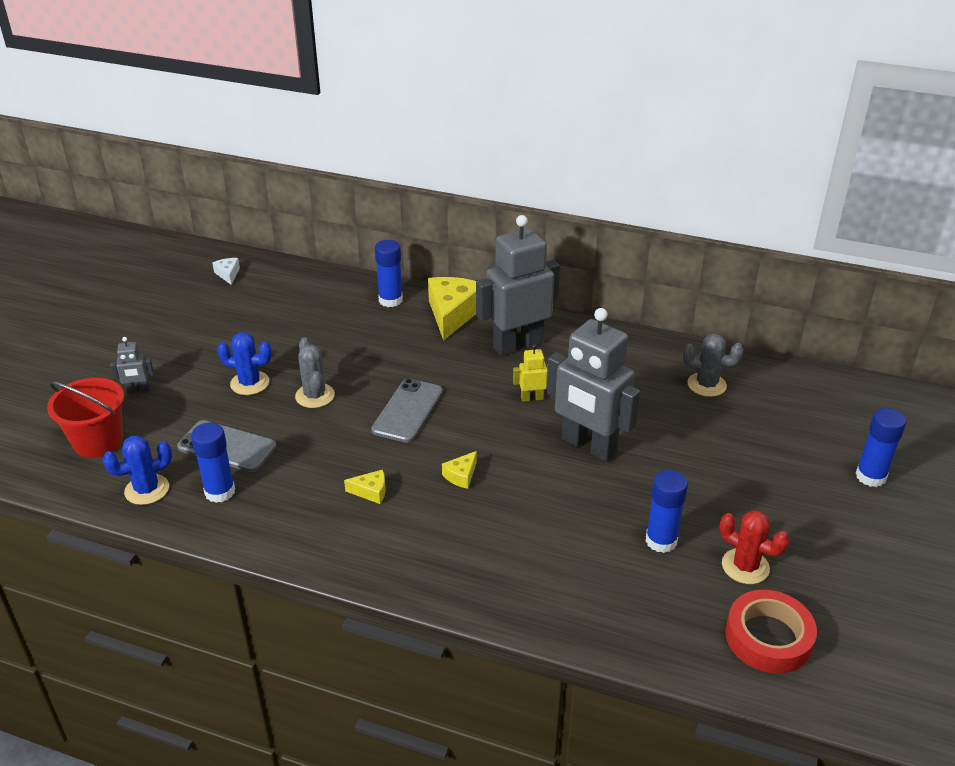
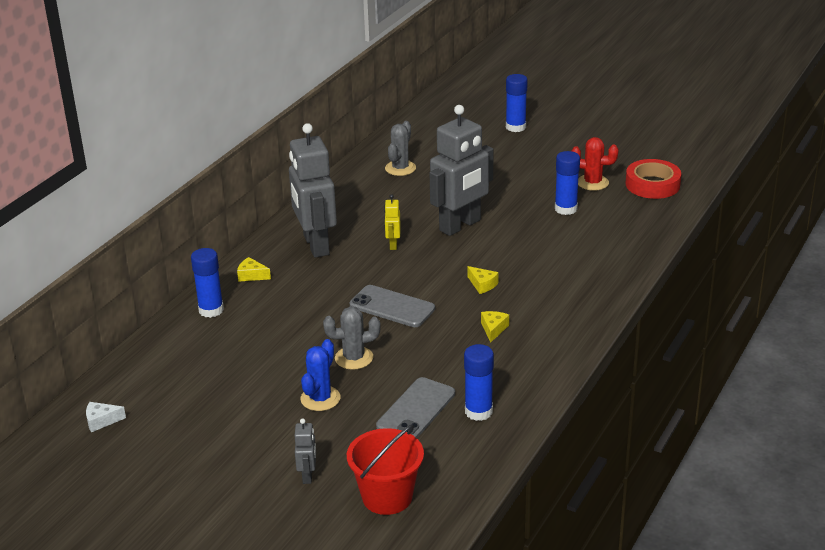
camera: 80 degrees left, 5 degrees down
(147, 490) = (467, 457): blue cactus -> none
(453, 314) = (251, 275): yellow cheese -> yellow cheese, size x0.46
(745, 566) = (592, 183): red cactus -> red cactus turned 60 degrees clockwise

